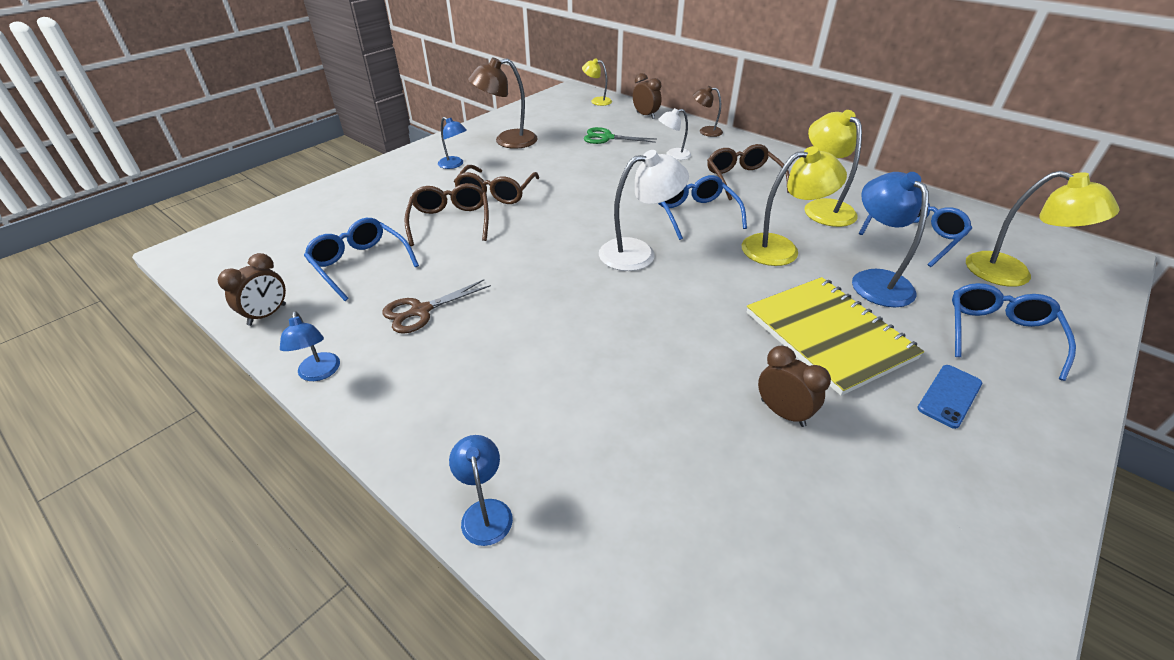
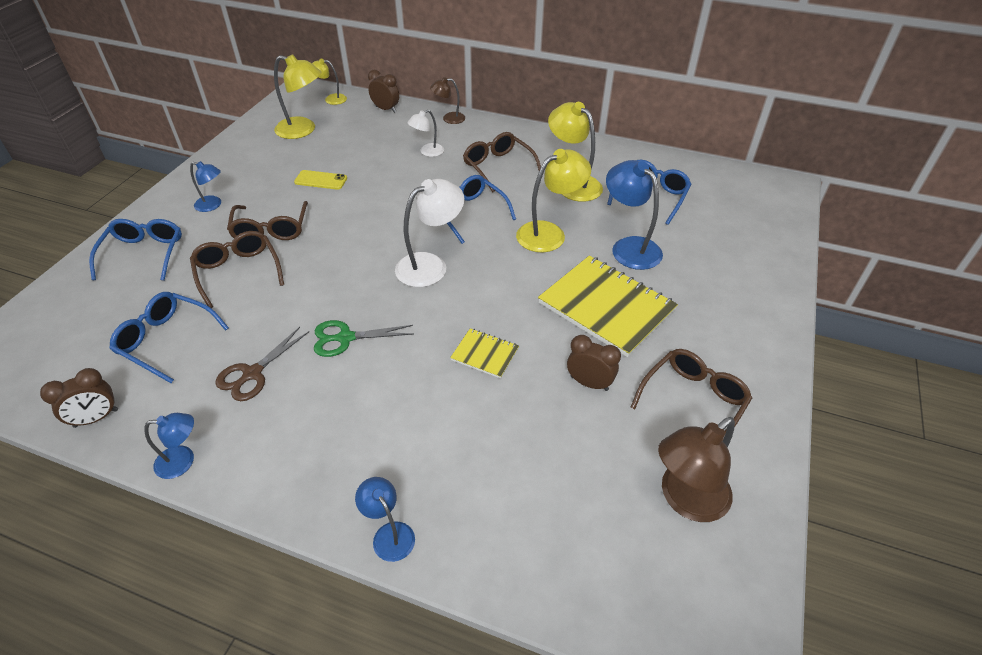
camera: 20 degrees left, 5 degrees up
(267, 315) = (96, 418): brown clock -> brown clock turned 45 degrees clockwise
(319, 373) = (183, 461): blue lamp -> blue lamp turned 60 degrees counterclockwise
(507, 141) = (257, 166): brown lamp -> brown lamp (685, 499)
(560, 161) = (321, 180): none -> yellow phone
(607, 138) = (357, 143): green scissors -> green scissors (345, 338)
(666, 351) = (485, 354): none -> yellow notebook
(919, 470) = (693, 401): none -> brown glasses
(949, 396) = (702, 335): blue phone -> none
(999, 334) = (726, 274): blue glasses -> blue glasses (144, 254)
(1012, 274) = (726, 217): yellow lamp -> yellow lamp (303, 130)

